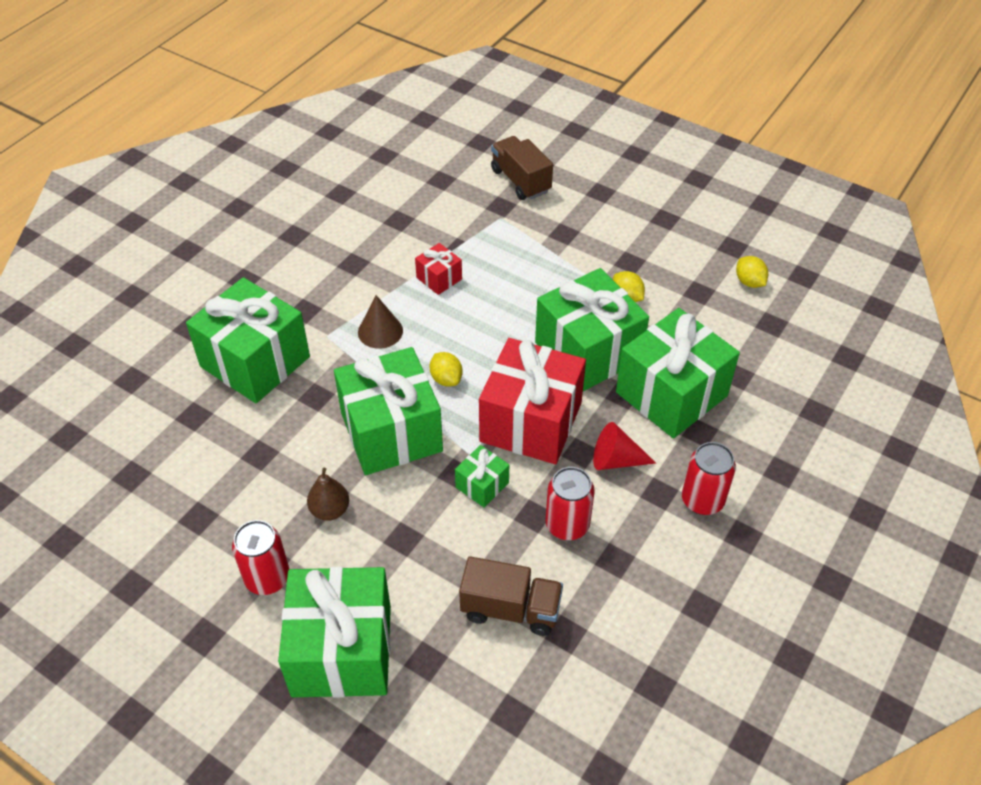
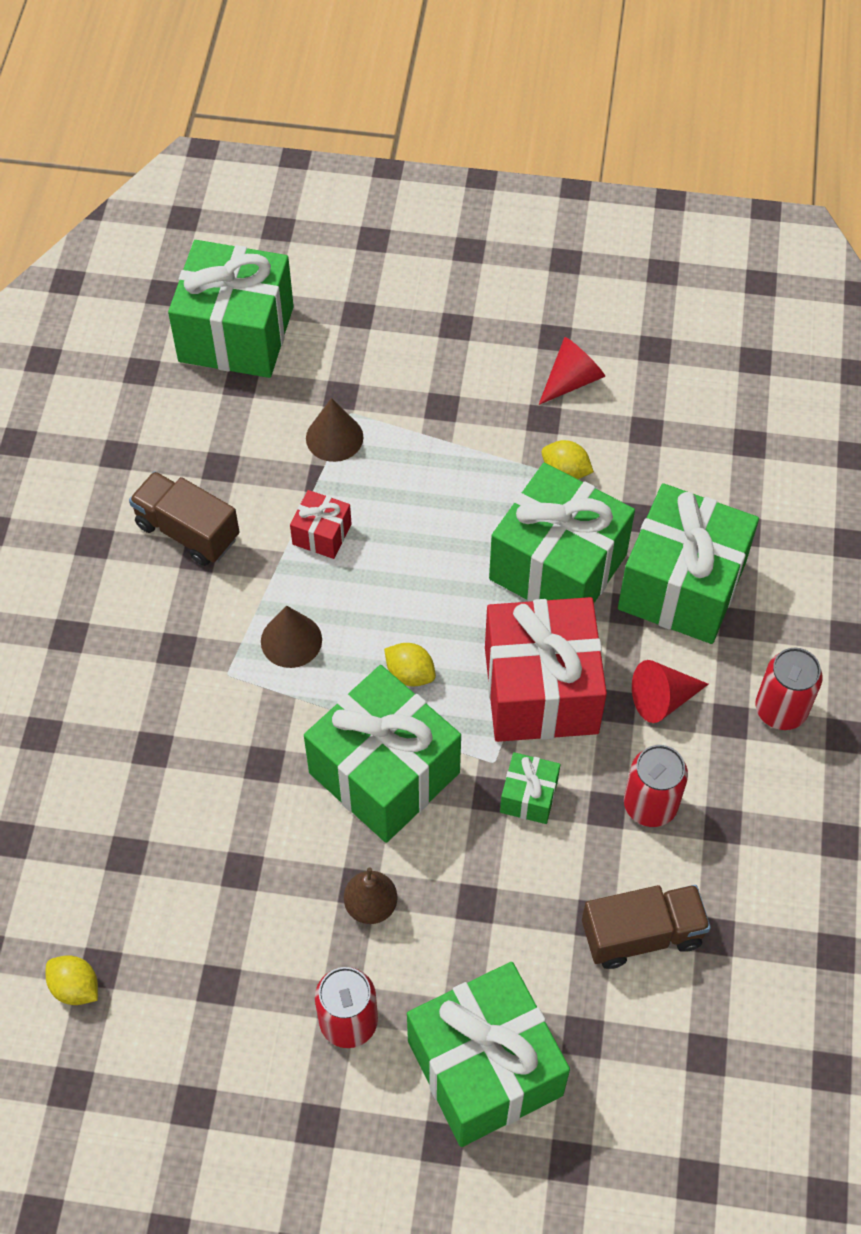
camera: 25 degrees left, 10 degrees up
(255, 361) = (158, 748): green gift -> green gift (236, 334)
(482, 228) = (334, 437): none -> brown cone
(520, 181) = (345, 346): brown truck -> brown truck (187, 531)
(662, 246) = (572, 380): none -> red cone
(749, 282) = (697, 393): yellow lemon -> yellow lemon (75, 987)

